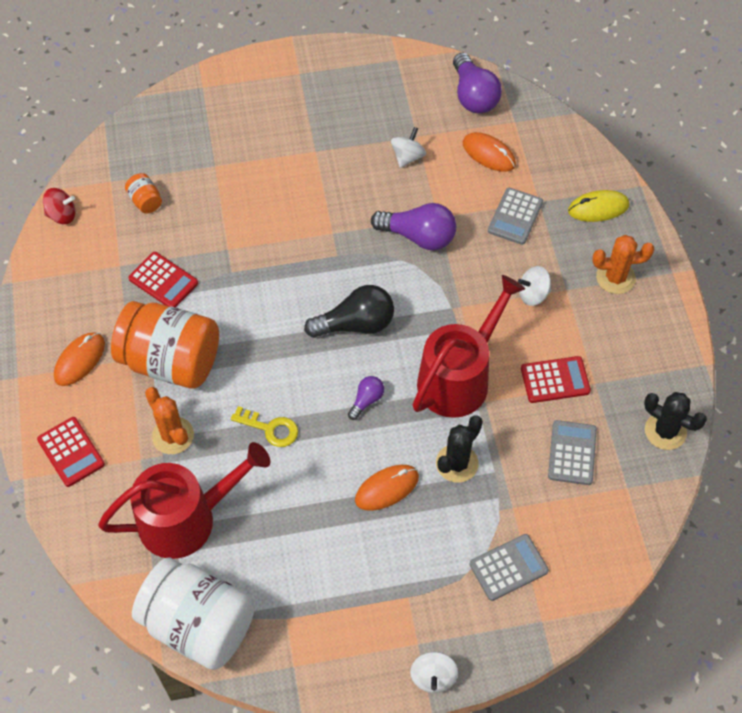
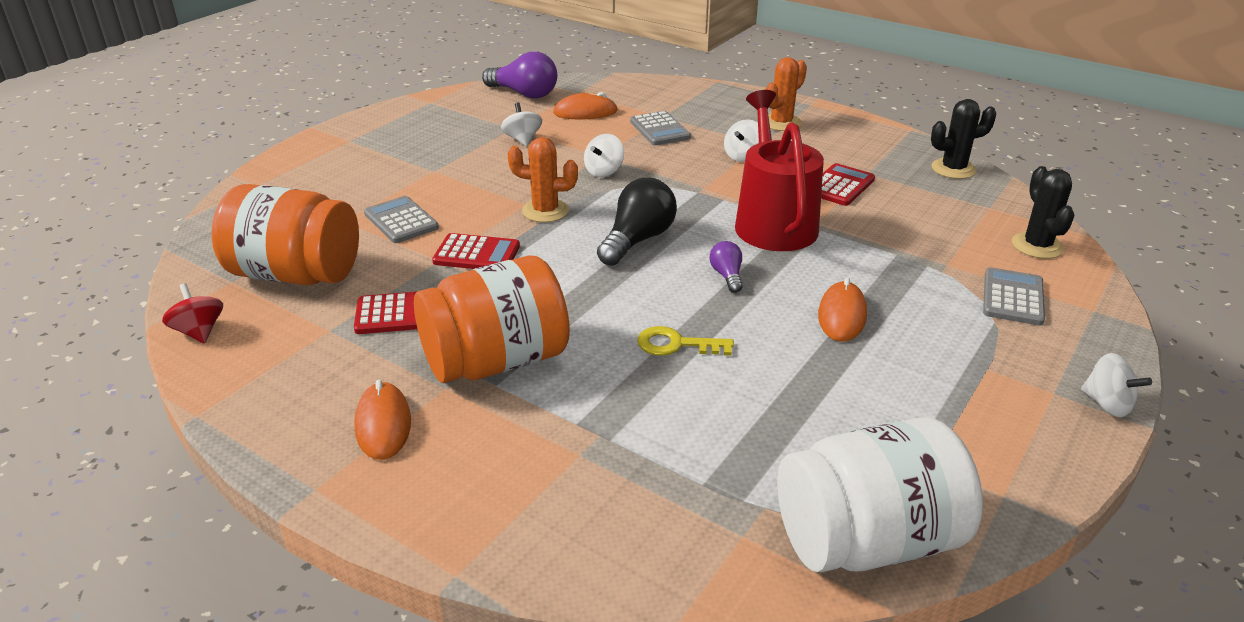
camera: 45 degrees left, 25 degrees down
(62, 215) = (199, 332): red spinning top -> red spinning top turned 75 degrees counterclockwise
(71, 452) = (485, 506): red calculator -> red calculator (477, 254)
(145, 201) = (296, 274): orange jar -> orange jar, size x2.46
(173, 435) = (586, 412): orange cactus -> orange cactus (545, 211)
(186, 519) = (706, 465): red watering can -> none
(270, 429) = (676, 344): yellow key -> yellow key turned 150 degrees counterclockwise
(418, 236) = (604, 171): purple light bulb -> white spinning top
(457, 463) = (863, 267): black cactus -> black cactus (1037, 246)
(572, 453) = (923, 212): grey calculator -> grey calculator (401, 221)
(598, 208) = (709, 101): yellow mouse -> none

